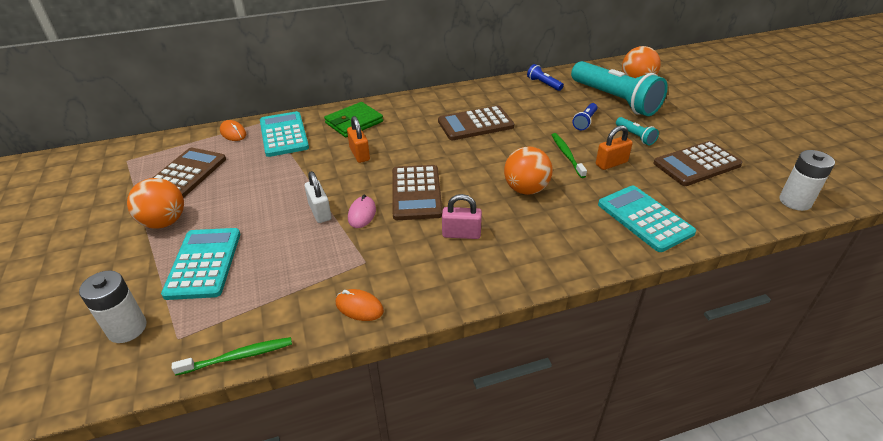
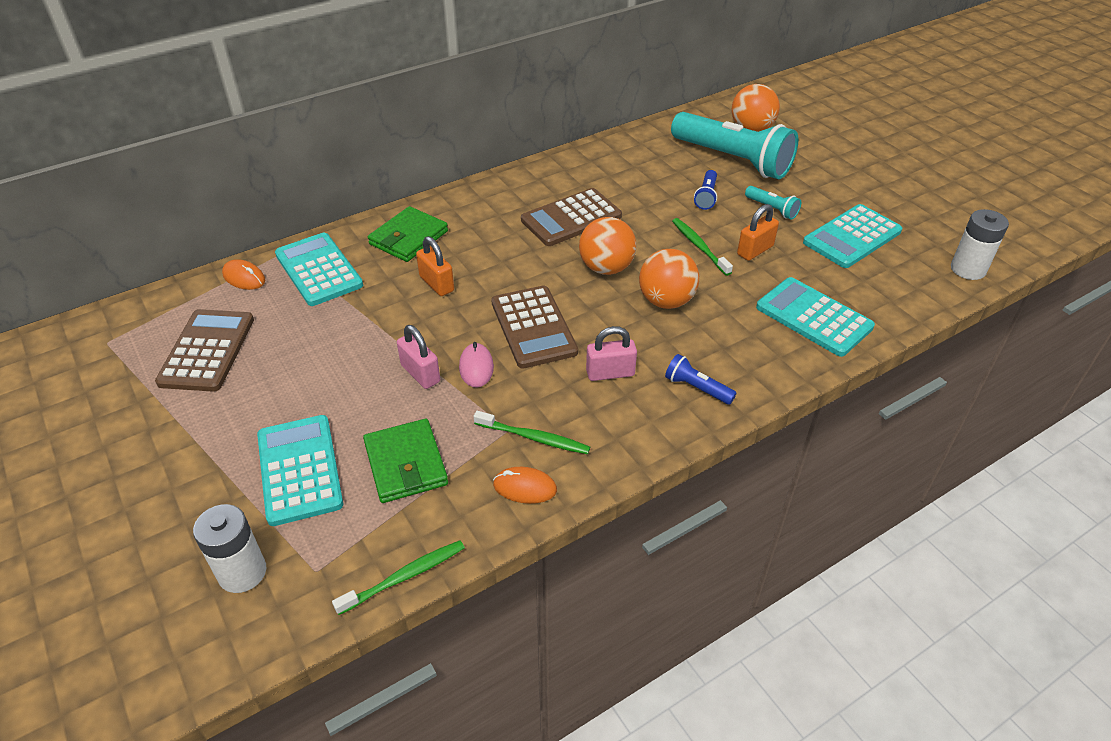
camera: 15 degrees left, 5 degrees up
(164, 222) = (214, 423): orange ball -> orange ball (606, 268)
(279, 273) = (405, 464): none -> green wallet
(320, 212) = (420, 373): white padlock -> pink padlock
(383, 271) = (534, 438): none -> green toothbrush
(543, 84) = (637, 147): blue flashlight -> blue flashlight (697, 388)
(697, 164) = (852, 237): brown calculator -> turquoise calculator

